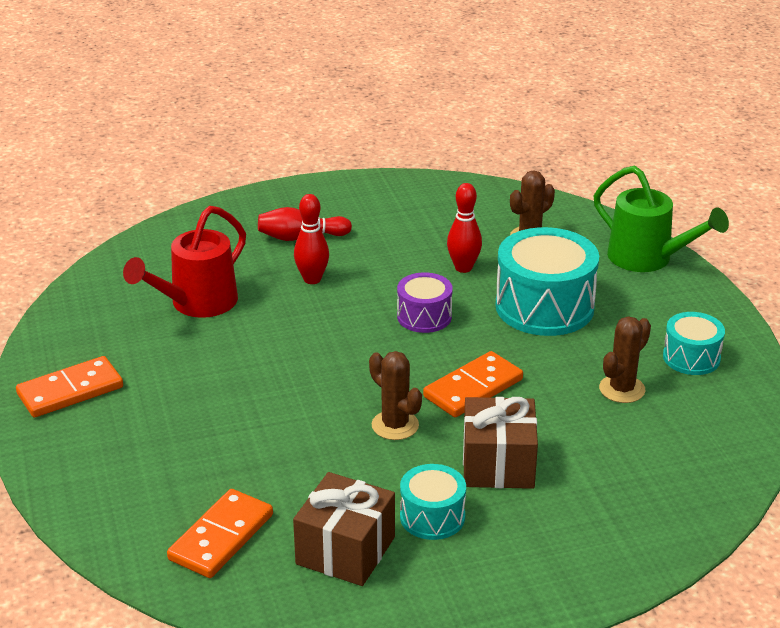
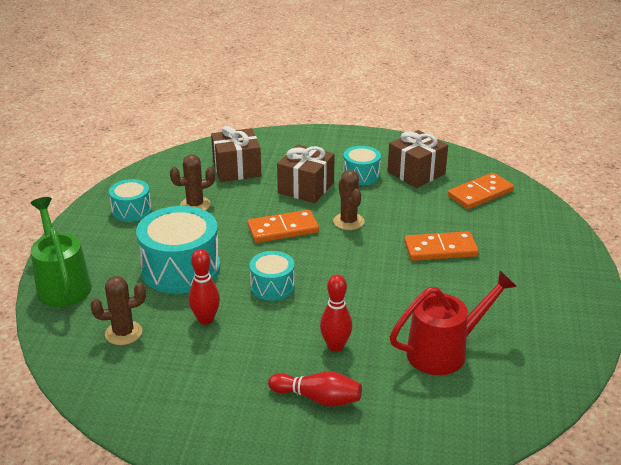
camera: 155 degrees left, 0 degrees up
(70, 391) = (562, 302): orange domino -> orange domino (440, 249)
(424, 316) = (272, 286): purple drum -> turquoise drum
(632, 467) = (237, 169): none -> brown gift

